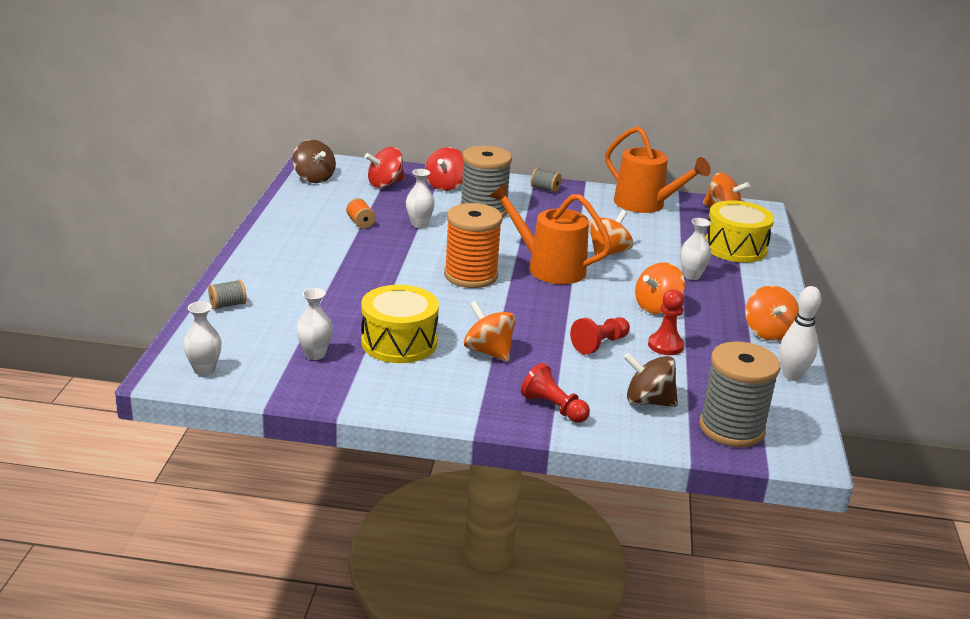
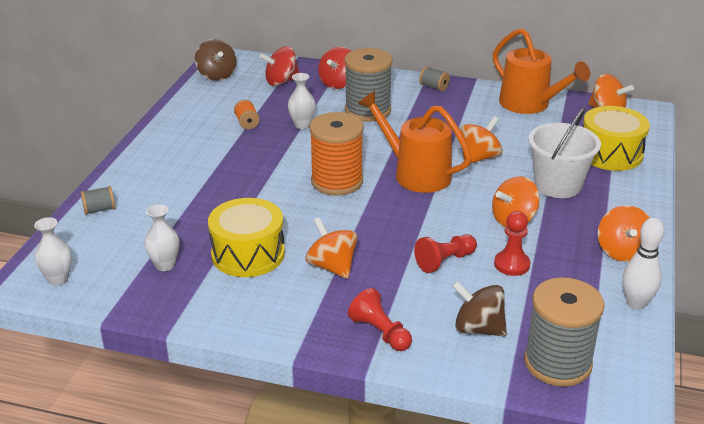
camera: 10 degrees right, 5 degrees up
(691, 276) = (558, 185): white vase -> white bucket

